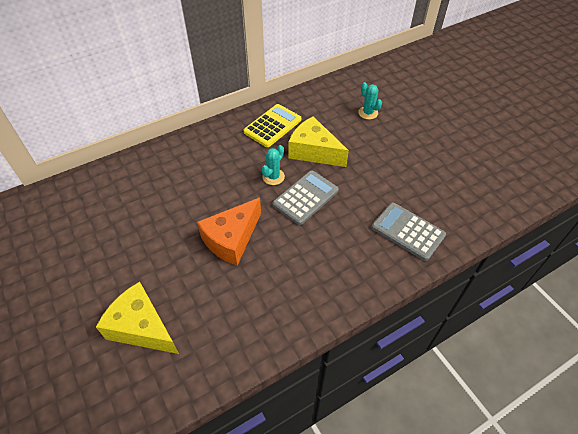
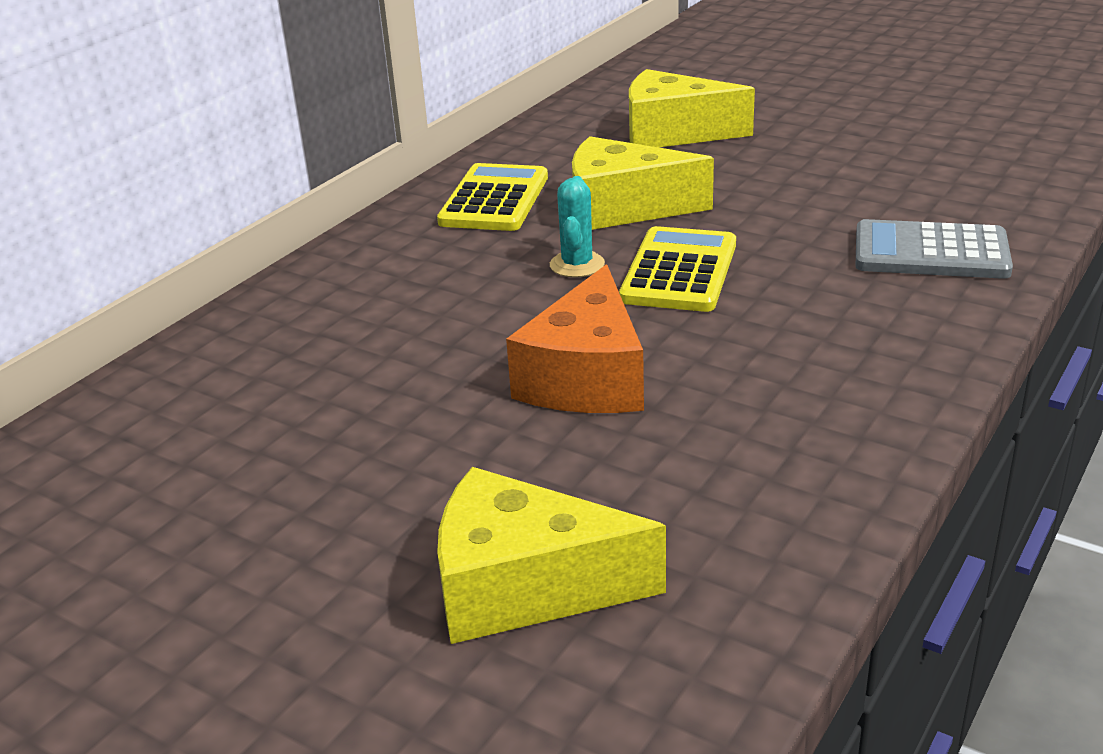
camera: 25 degrees left, 20 degrees down
(305, 197) = (679, 271): grey calculator -> yellow calculator
(368, 113) = (673, 133): turquoise cactus -> yellow cheese

